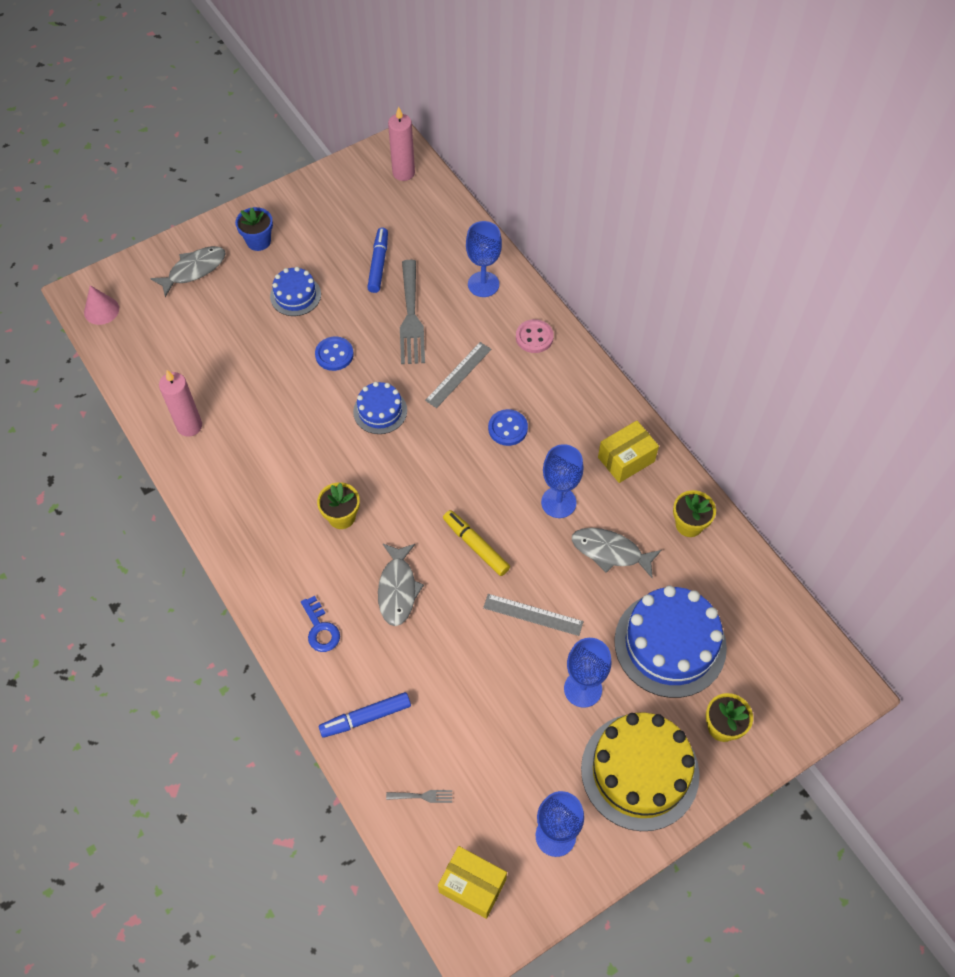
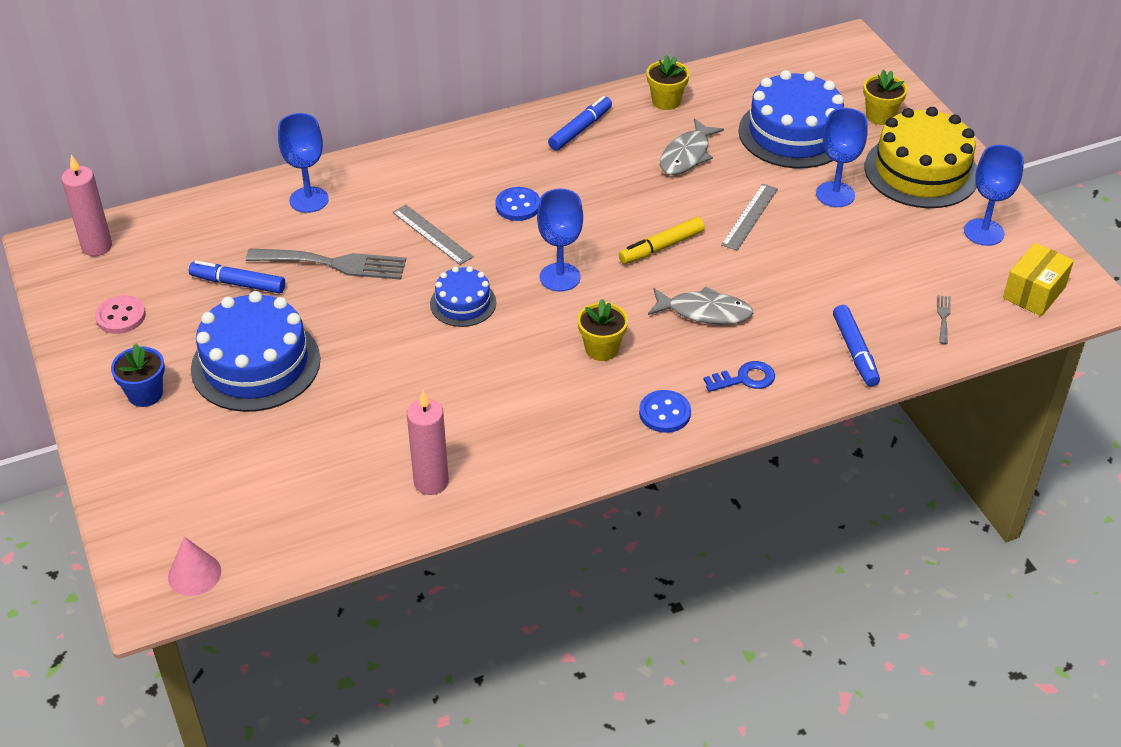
camera: 80 degrees left, 15 degrees down
(194, 270) = (165, 465): grey fish -> none
(295, 295) = (256, 364): blue cake -> blue cake, size x1.86
(334, 355) = (365, 335): blue button -> blue button (664, 413)
(534, 337) = (401, 171): pink button -> pink button (121, 316)
(558, 502) = (621, 182): blue goblet -> blue goblet (560, 277)
(626, 459) = (580, 129): yellow box -> blue marker

